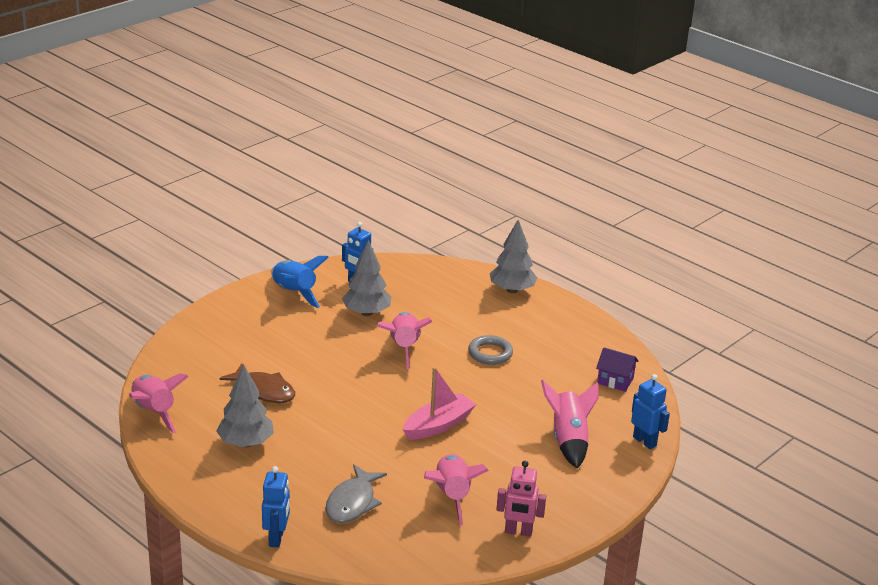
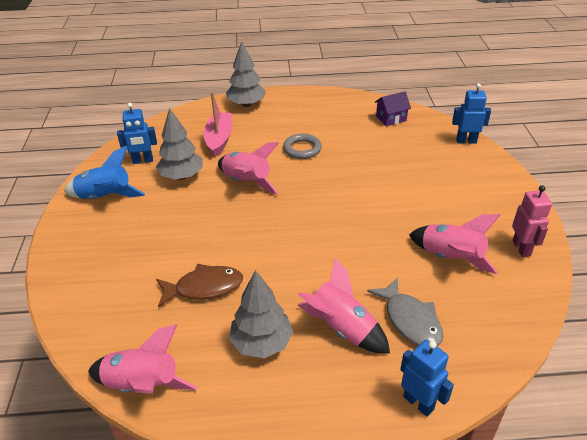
camera: 45 degrees left, 10 degrees up
(438, 425) = (357, 217): pink boat -> pink boat (219, 139)
(518, 532) = (521, 248): pink robot -> pink robot turned 60 degrees counterclockwise
(568, 440) = (435, 169): pink rocket -> pink rocket (342, 328)

